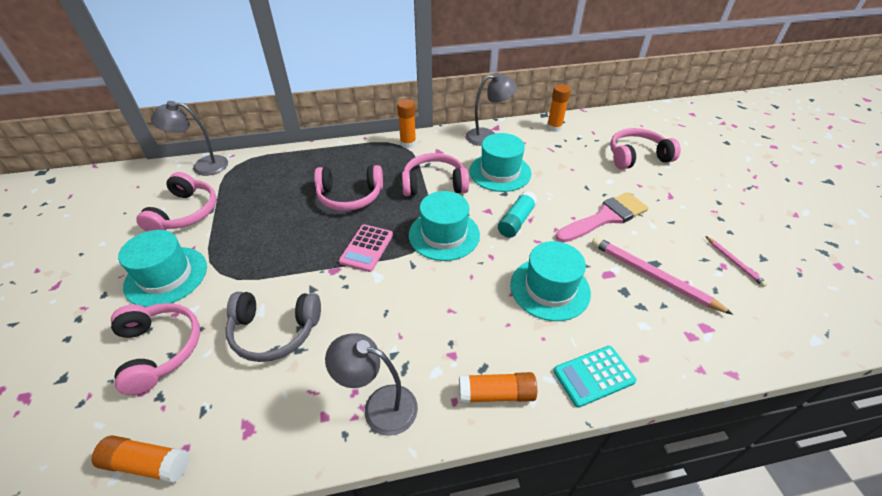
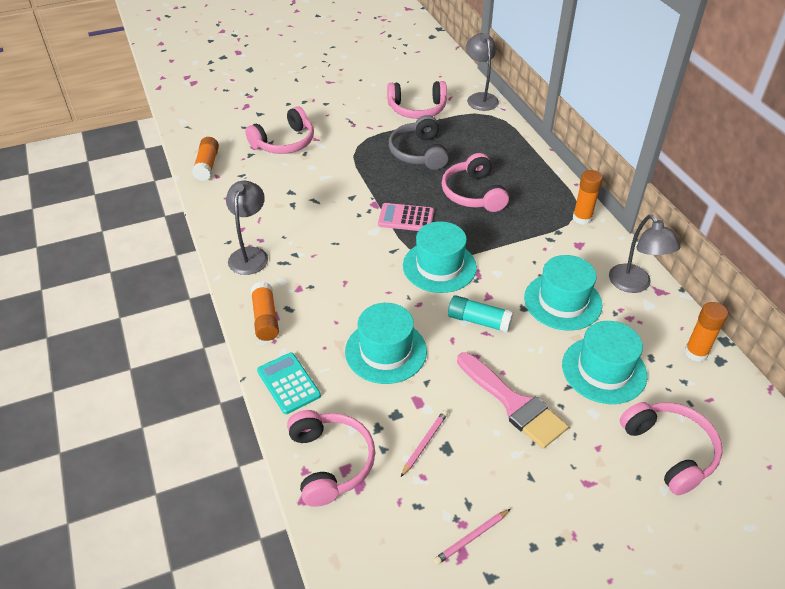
camera: 80 degrees right, 0 degrees up
(166, 276) = (348, 123): turquoise hat -> turquoise hat (604, 370)
(275, 331) = (307, 188): grey headphones -> grey headphones (419, 153)
(434, 184) = (517, 249): pink headphones -> pink headphones (330, 462)
(652, 276) = (424, 443): pink pencil -> pink pencil, size x0.52

